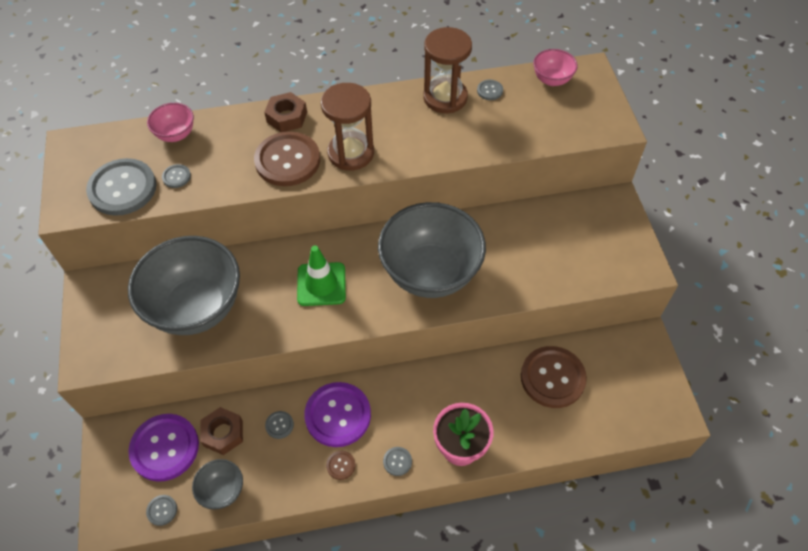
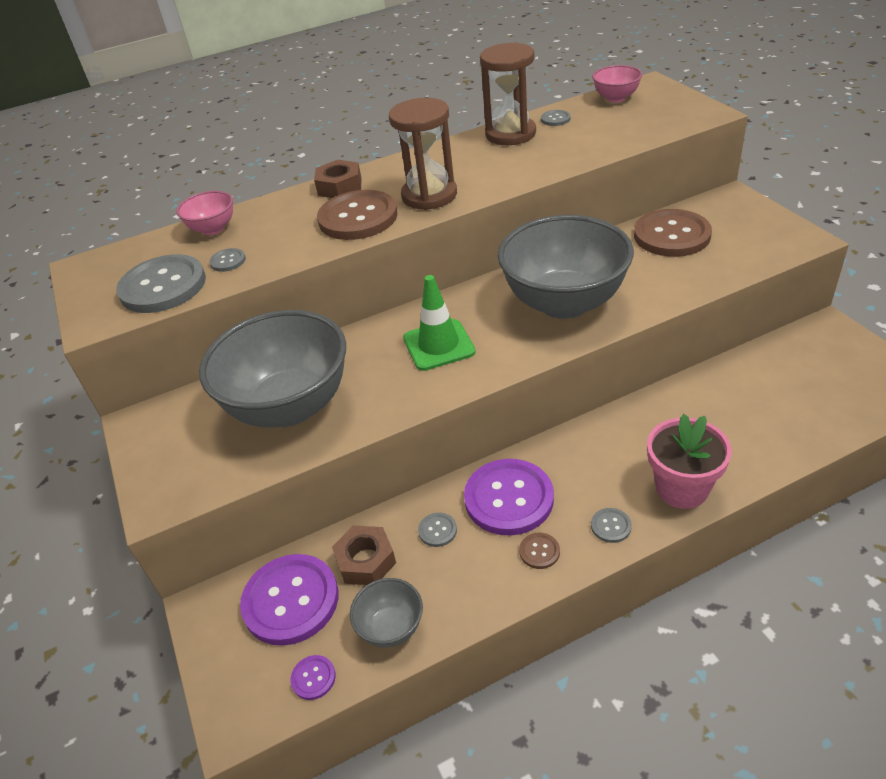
camera: 10 degrees left, 15 degrees down
(162, 510) = (313, 678): grey button -> purple button
(552, 378) = (749, 390): brown button -> brown button (671, 235)

